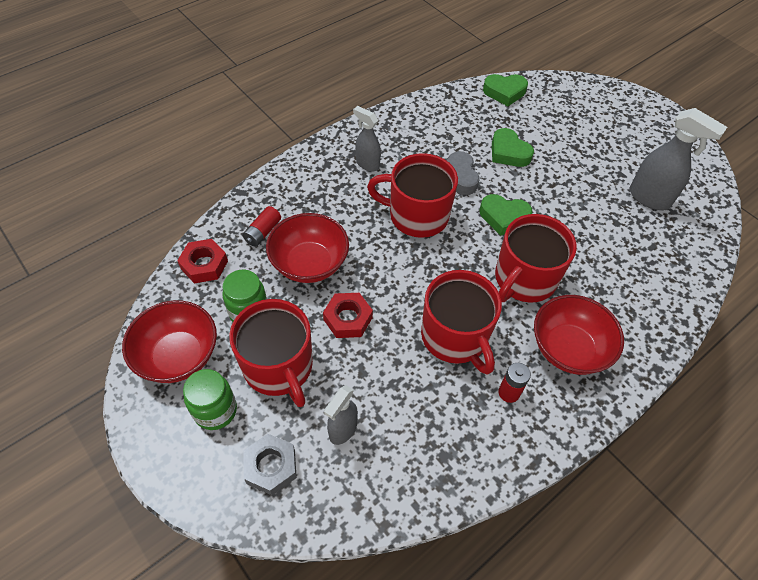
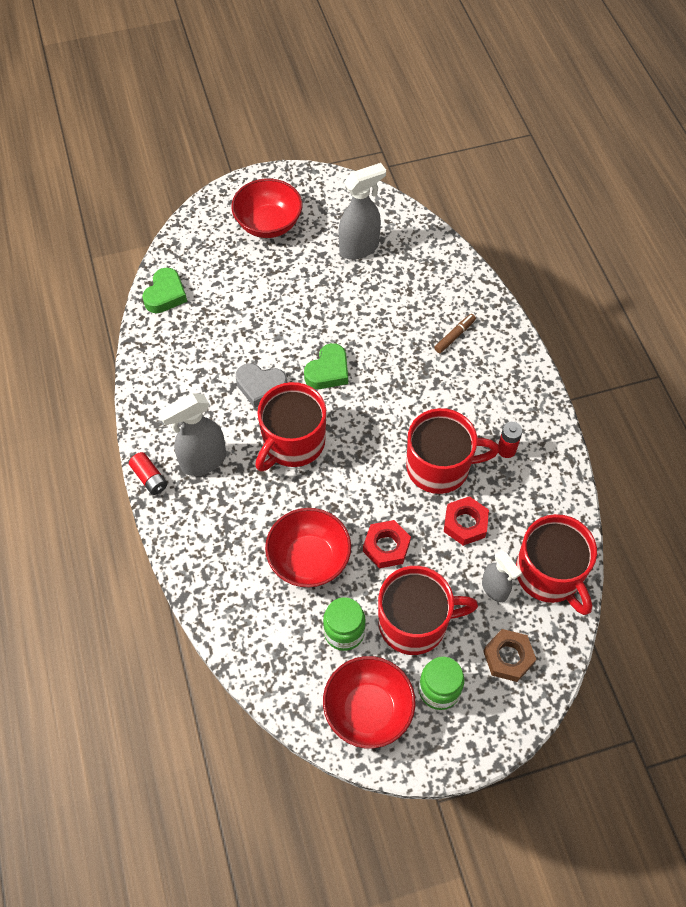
camera: 65 degrees left, 5 degrees up
(204, 265) = (267, 660): red nut -> red nut (465, 523)
(263, 232) = (249, 591): red battery -> red battery (149, 478)
(271, 466) = (508, 657): grey nut -> brown nut
(367, 164) = (203, 461): grey spray bottle -> grey spray bottle, size x1.58
(508, 152) = (250, 330): green heart -> none
(524, 279) = (403, 387): red mug -> red mug (549, 574)
(568, 349) = (483, 388): red bowl -> red bowl (268, 224)
(611, 304) = (454, 336): none -> brown marker

